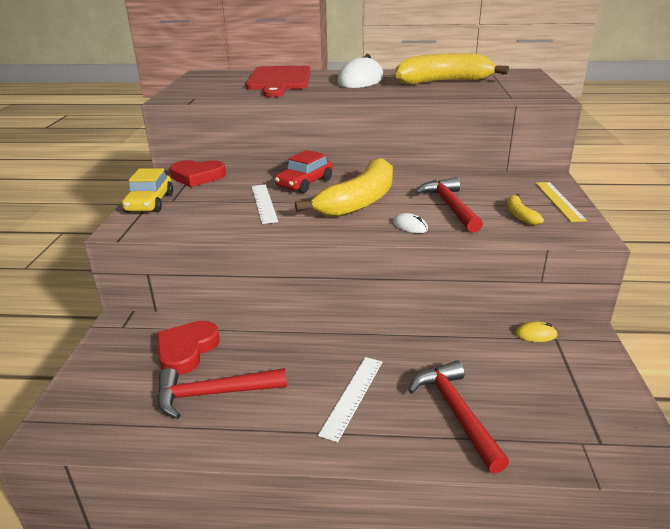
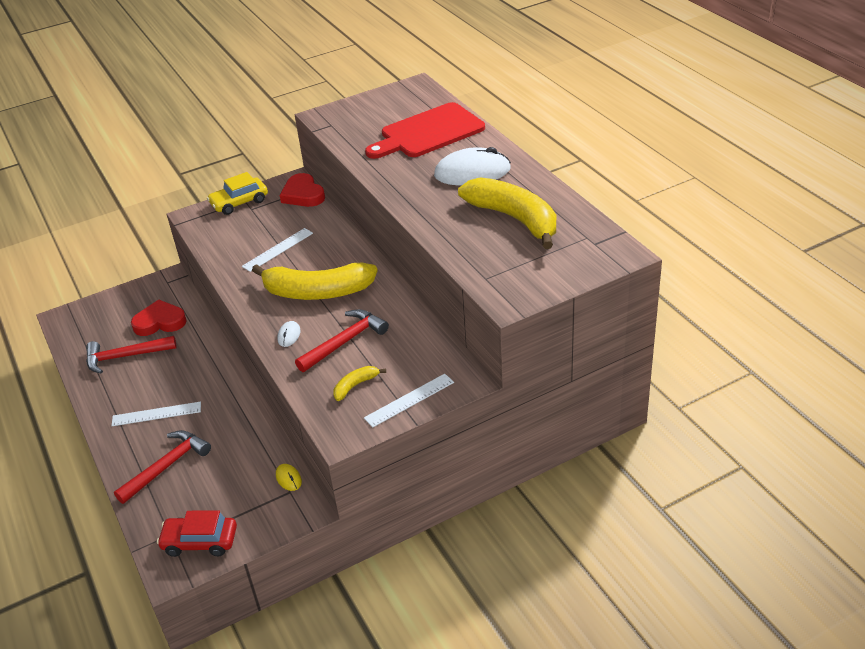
camera: 60 degrees right, 10 degrees up
(213, 394) = (125, 356): red hammer -> red hammer turned 60 degrees counterclockwise
(304, 183) = (333, 249): red car -> red car (200, 541)
(559, 201) = (409, 400): yellow ruler -> white ruler

